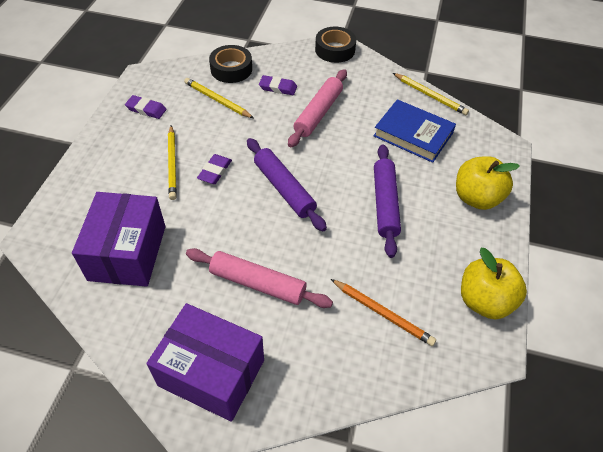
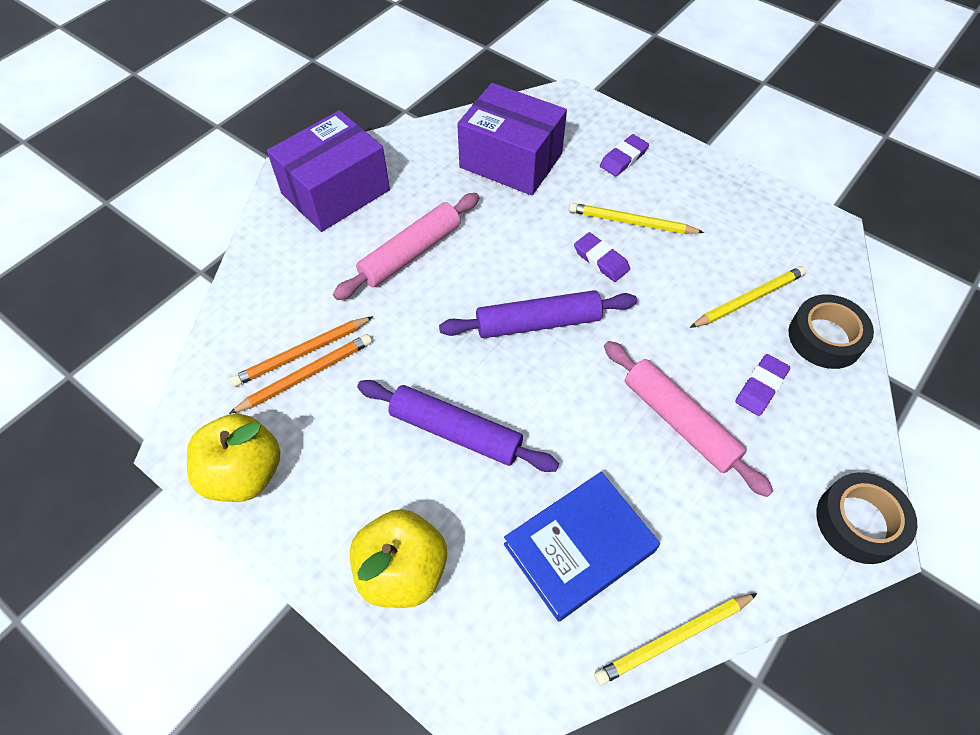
camera: 115 degrees right, 5 degrees up
(146, 109) = (749, 218): purple eraser -> purple eraser (623, 158)
(397, 301) = (306, 375): none -> orange pencil

